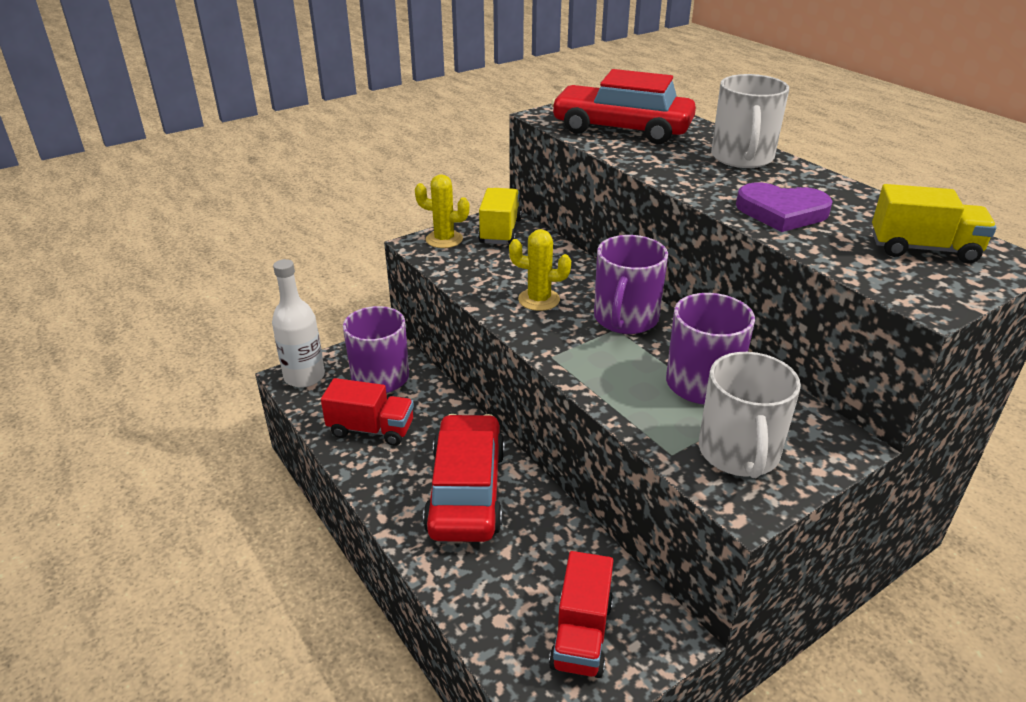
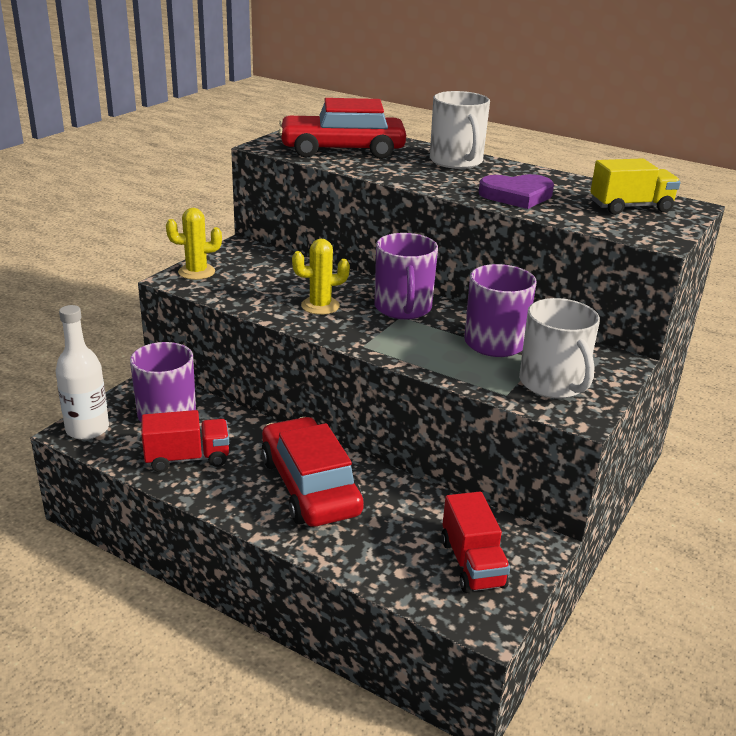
camera: 25 degrees left, 5 degrees down
(500, 231) = (244, 258): yellow truck -> none

